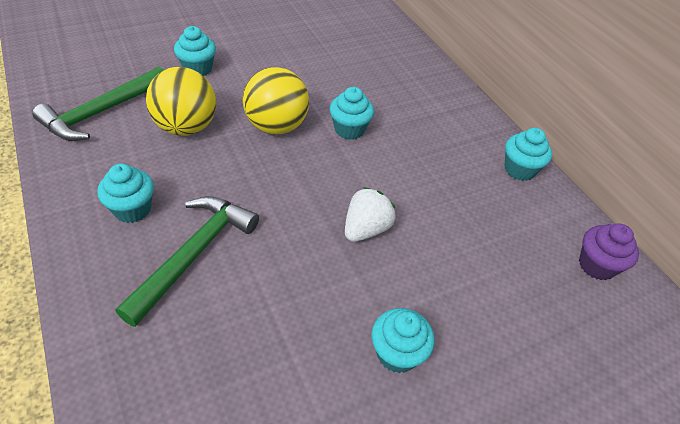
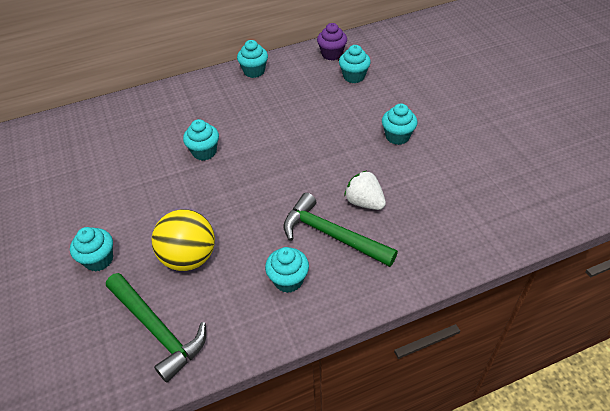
camera: 80 degrees left, 0 degrees up
(276, 126) = (195, 196): yellow ball -> none
(366, 229) = (307, 146): white strawberry -> white strawberry (364, 202)
(544, 295) = (354, 76): none -> turquoise cupcake

